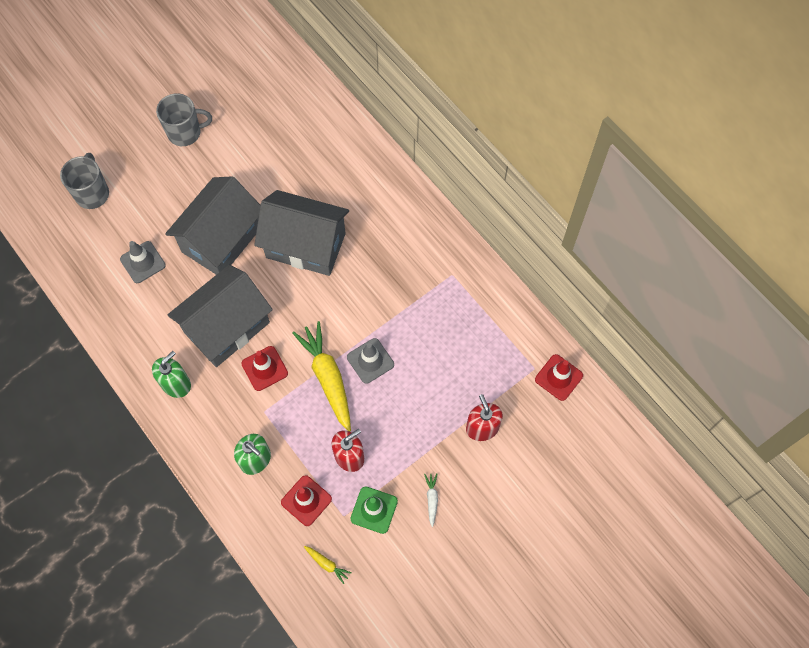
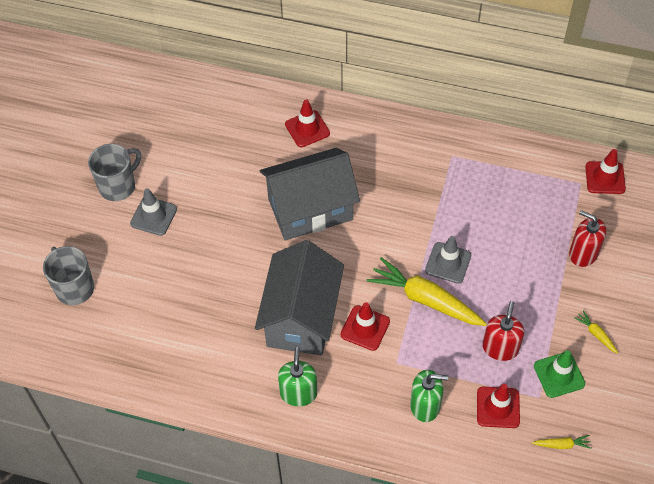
camera: 35 degrees left, 10 degrees down
(143, 262) = (175, 314): grey traffic cone -> grey traffic cone (153, 216)
(222, 240) = (232, 251): grey house -> none
(360, 177) = (307, 129): none -> red traffic cone
(431, 499) = (596, 334): white carrot -> yellow carrot

